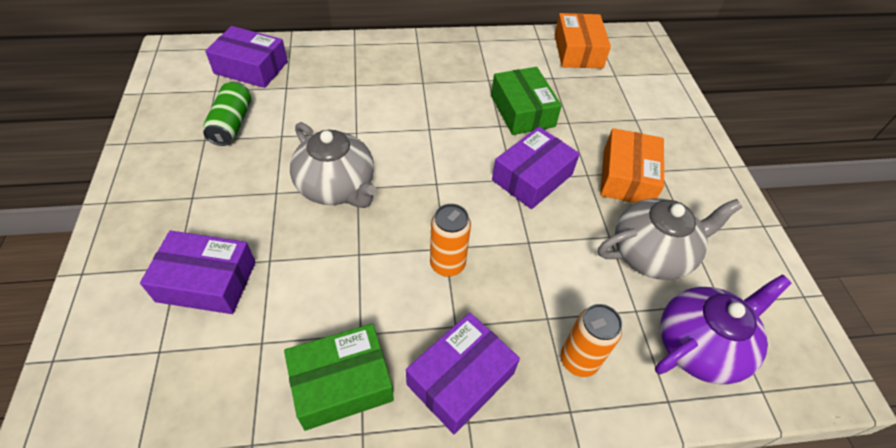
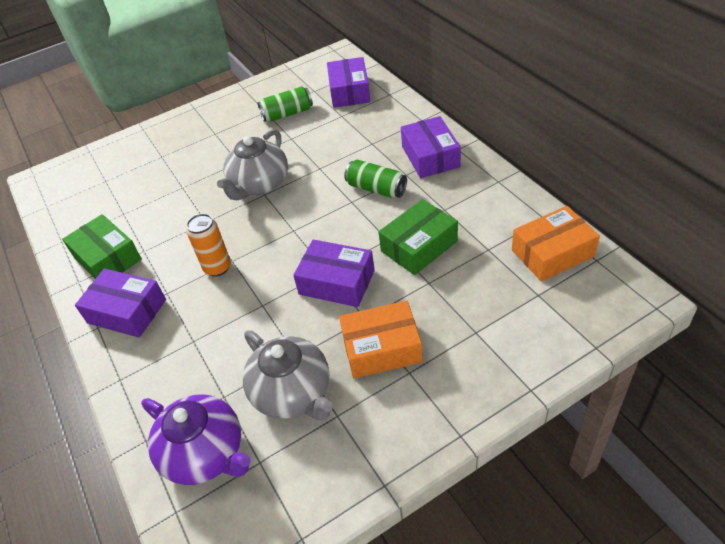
camera: 75 degrees right, 5 degrees down
(206, 281) = (156, 172): purple box -> purple box (430, 156)
(425, 107) = (376, 189): none -> green can
(578, 360) = (163, 372): orange can -> none

